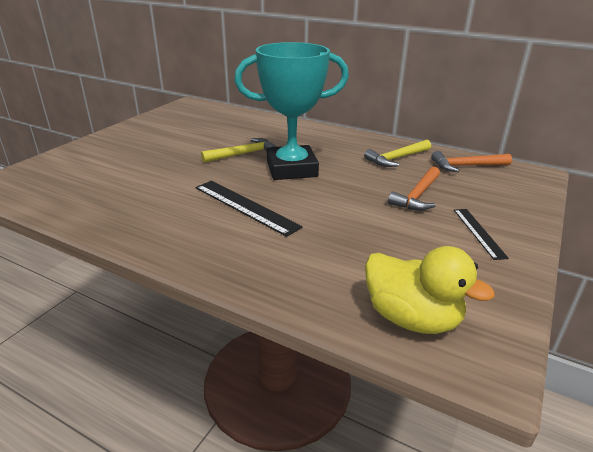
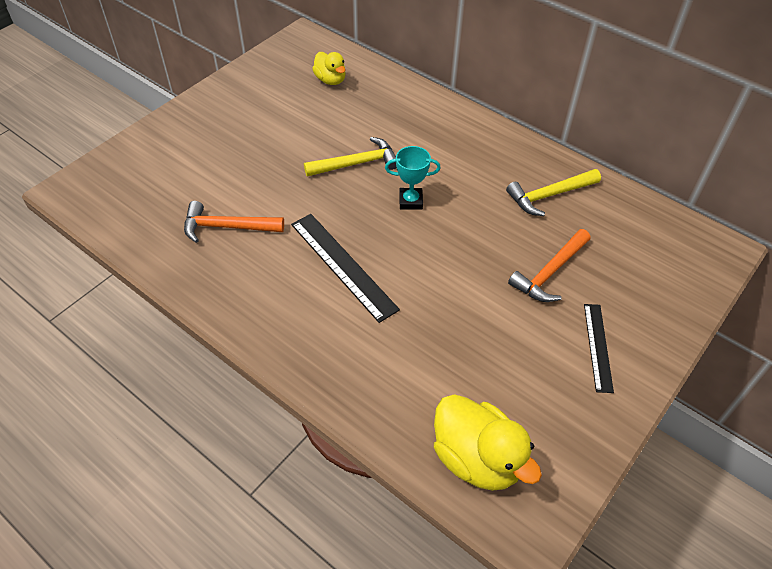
camera: 10 degrees right, 20 degrees up
(213, 119) = (330, 80): none -> yellow duck
(291, 169) = (410, 201): turquoise trophy -> turquoise trophy, size x0.41
(466, 166) = (635, 222): orange hammer -> orange hammer (227, 227)

